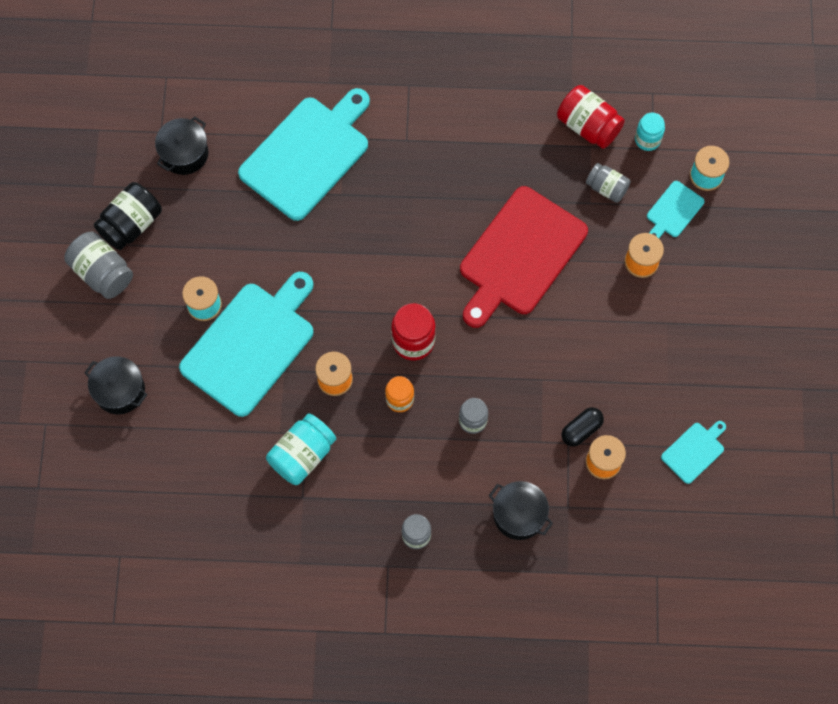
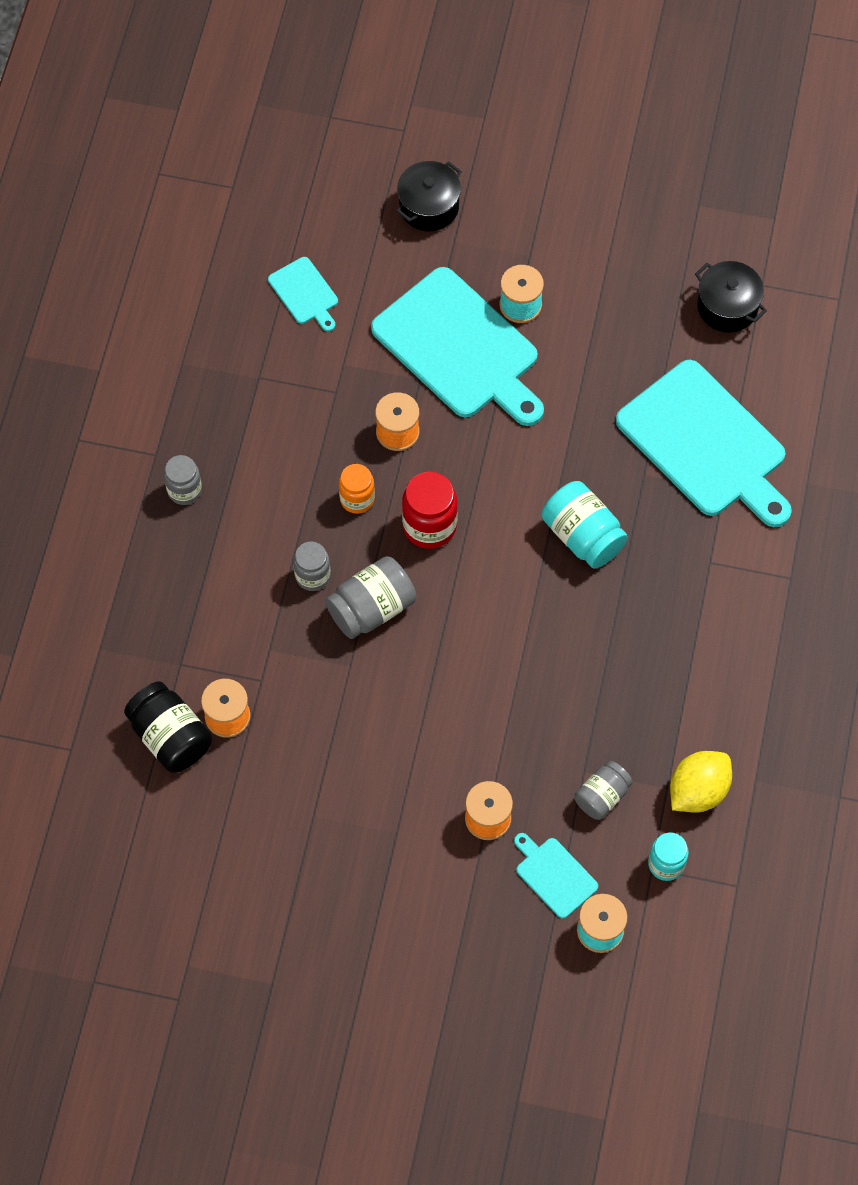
camera: 100 degrees right, 5 degrees down
(102, 273) = (581, 204): grey jar -> grey jar (371, 608)
(131, 224) = (640, 240): black jar -> black jar (170, 737)
(302, 455) = (310, 384): turquoise jar -> turquoise jar (582, 536)
(519, 255) = (523, 670): red cutting board -> none
(519, 515) = (183, 607): black pot -> none
(581, 430) = (274, 699): black capsule -> none
(588, 126) = (698, 791): red jar -> yellow lemon
(694, 451) = (217, 828): turquoise cutting board -> turquoise cutting board (305, 293)

